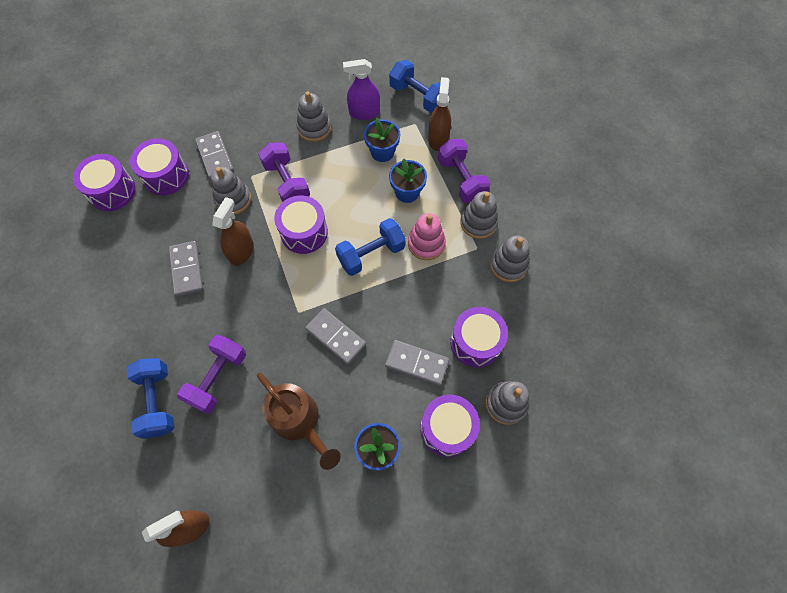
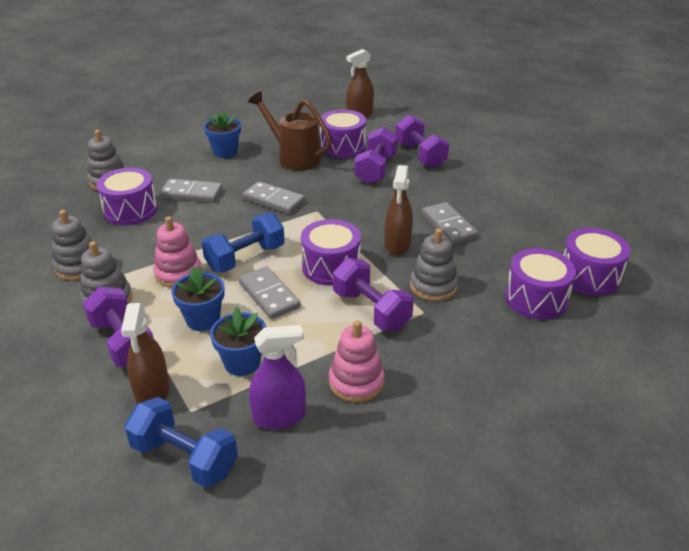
camera: 170 degrees right, 30 degrees down
(157, 401) = (420, 155): blue dumbbell -> purple dumbbell
(215, 157) = (485, 326): grey domino -> grey domino (269, 295)
(314, 128) = (356, 382): grey stacking toy -> pink stacking toy
(447, 428) = (165, 165): purple drum -> purple drum (342, 147)

